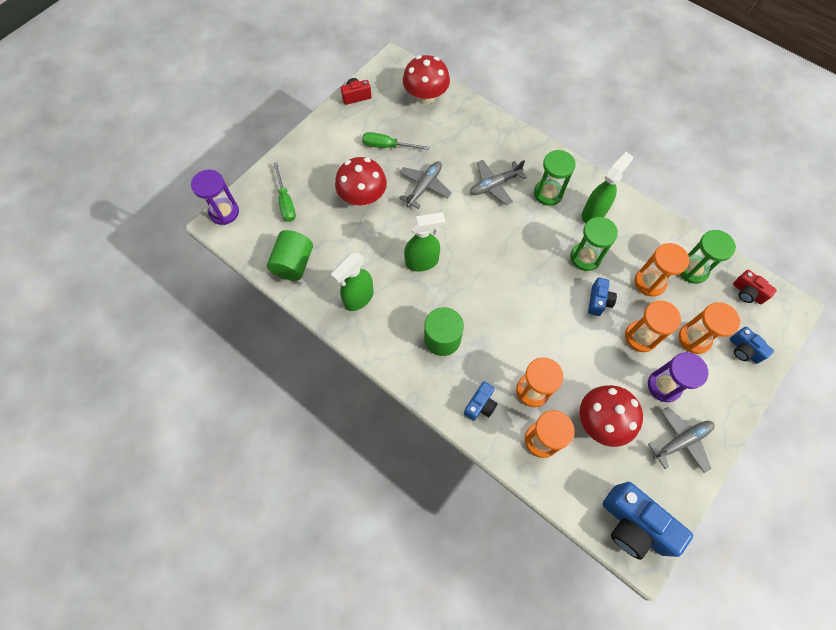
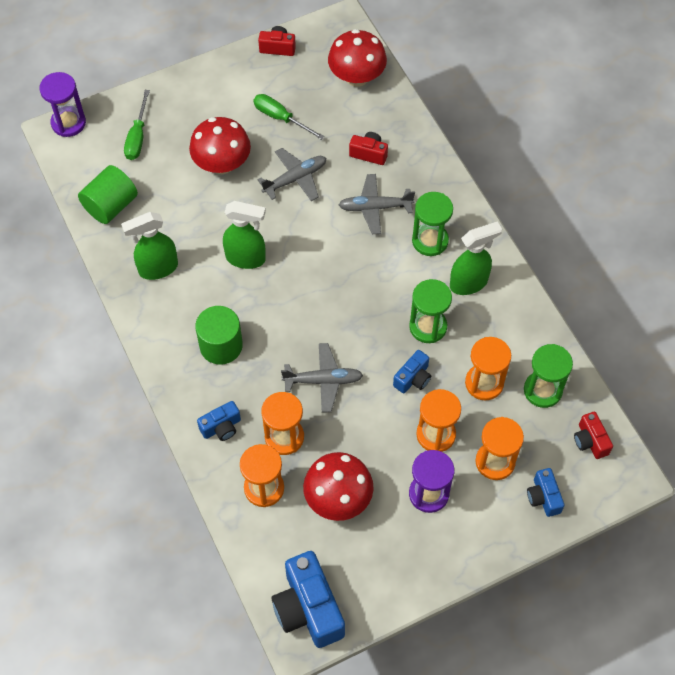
camera: 25 degrees right, 5 degrees down
(467, 147) = (369, 154): none -> red camera
(681, 441) = (411, 554): grey plane -> grey plane (323, 380)

